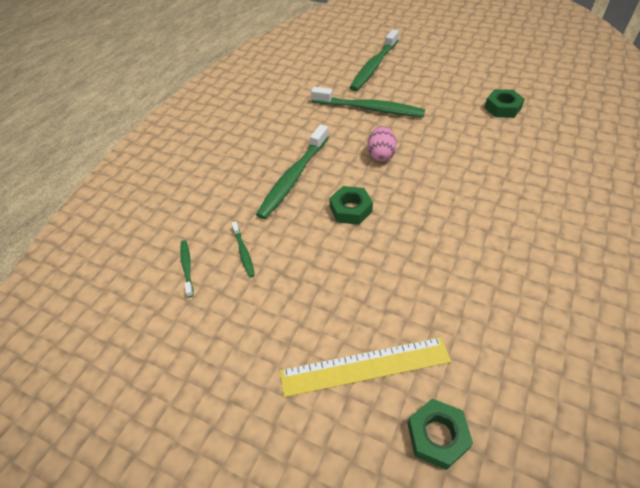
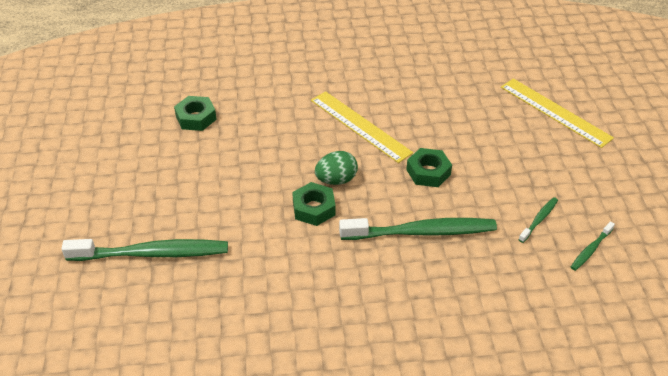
camera: 125 degrees left, 5 degrees down
(369, 109) = (258, 219): green toothbrush -> none
(381, 155) = (336, 180): pink egg -> green egg
(437, 436) = (561, 72): green nut -> green nut (314, 208)
(439, 192) = (360, 126): none -> yellow ruler

